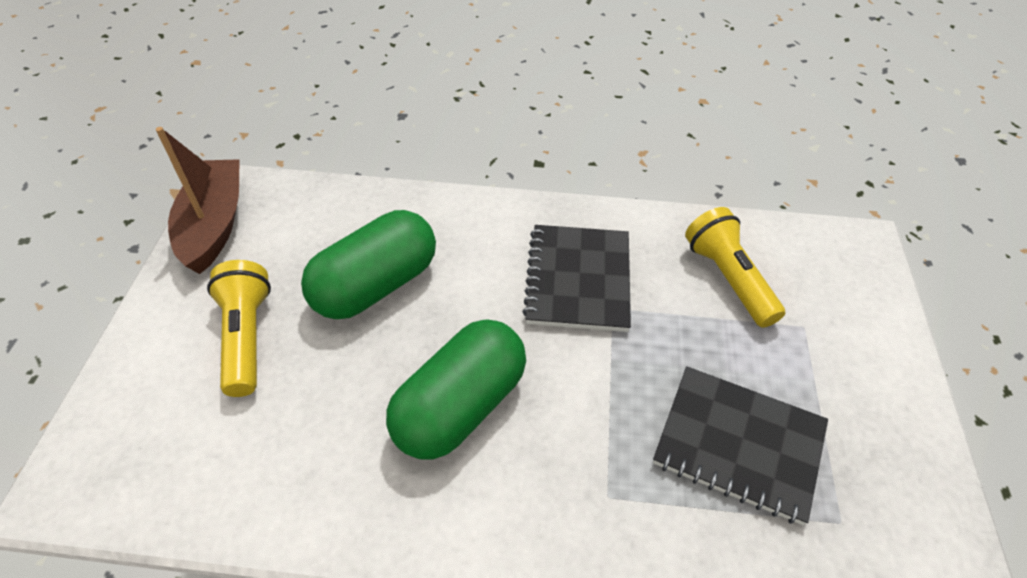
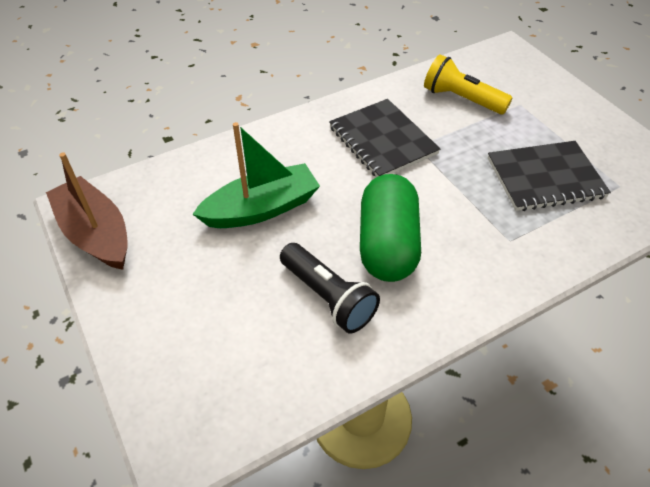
camera: 35 degrees left, 0 degrees up
(246, 337) = (206, 287): yellow flashlight -> none
(341, 426) = (328, 297): none -> black flashlight
(376, 285) = (261, 209): green capsule -> green boat

